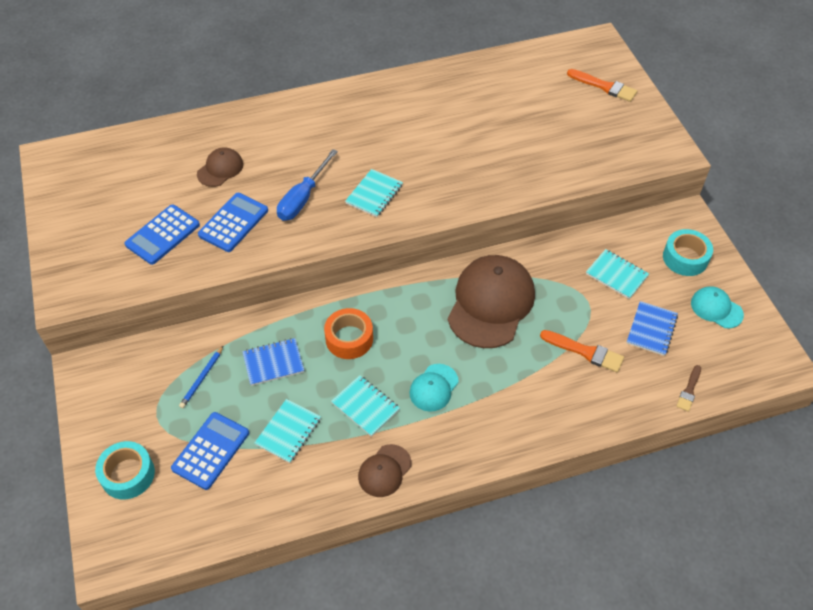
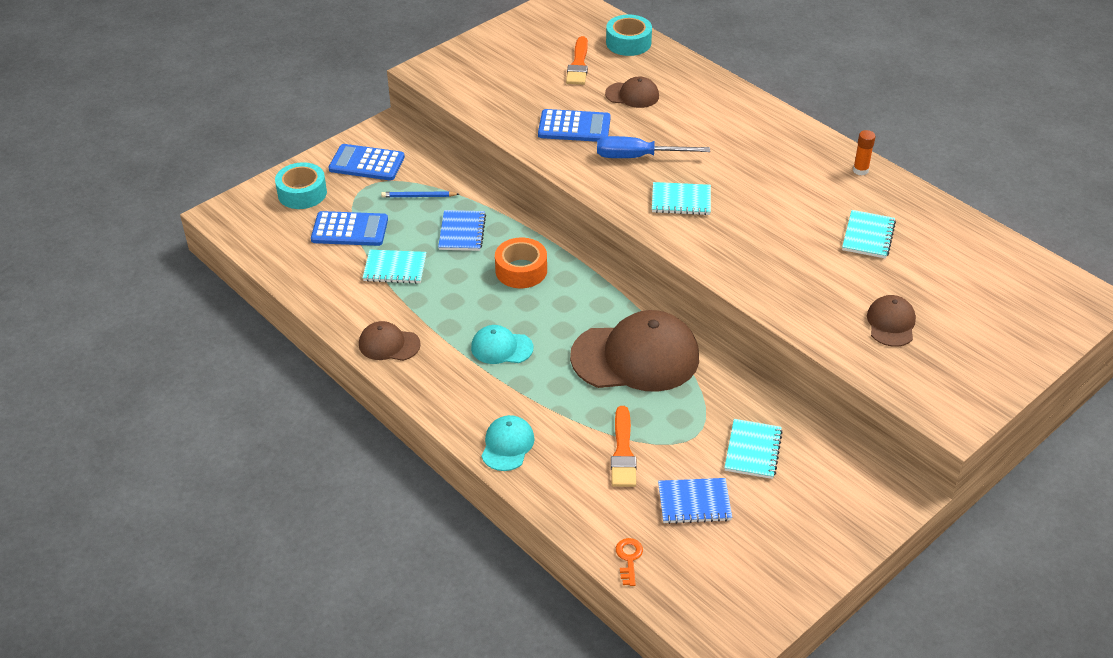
camera: 65 degrees right, 10 degrees down
(162, 235) = (529, 93): blue calculator -> blue calculator (367, 163)
(273, 363) = (462, 232): blue notebook -> blue notebook turned 45 degrees clockwise
(365, 406) = (451, 308): turquoise notebook -> turquoise notebook (868, 236)
(406, 83) = (860, 170): none -> orange glue stick
(572, 140) = (891, 323): none -> brown cap
(604, 86) = (1012, 327): orange brush -> orange brush (578, 64)
(685, 258) = (829, 508): turquoise tape -> turquoise tape (628, 43)
(689, 390) = (629, 558): brown brush -> orange key
(716, 308) = (770, 557): turquoise cap -> turquoise cap (507, 445)

